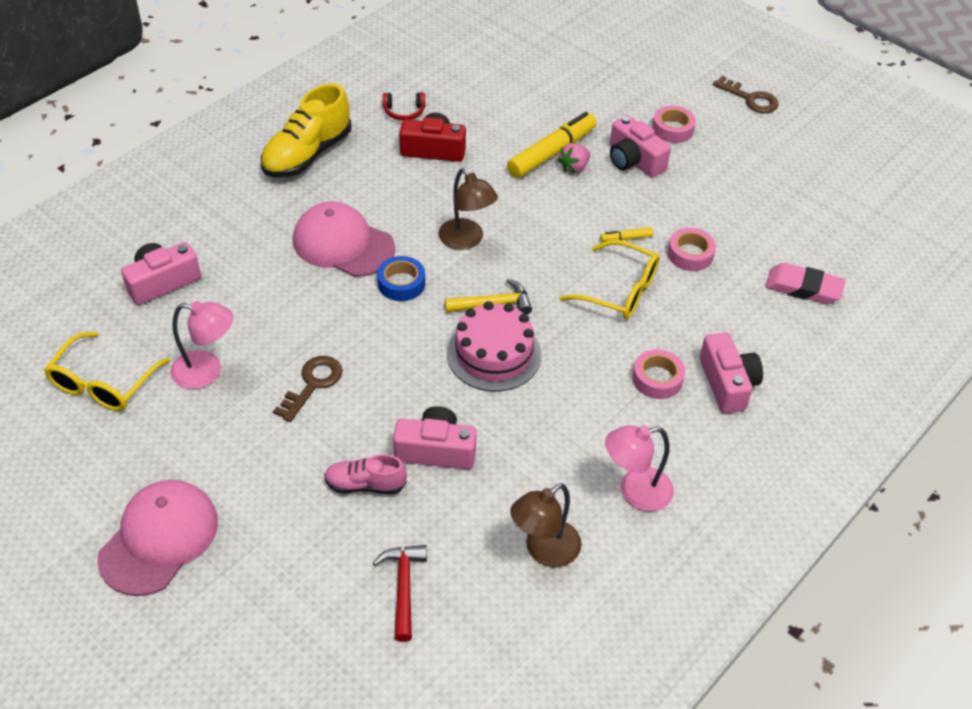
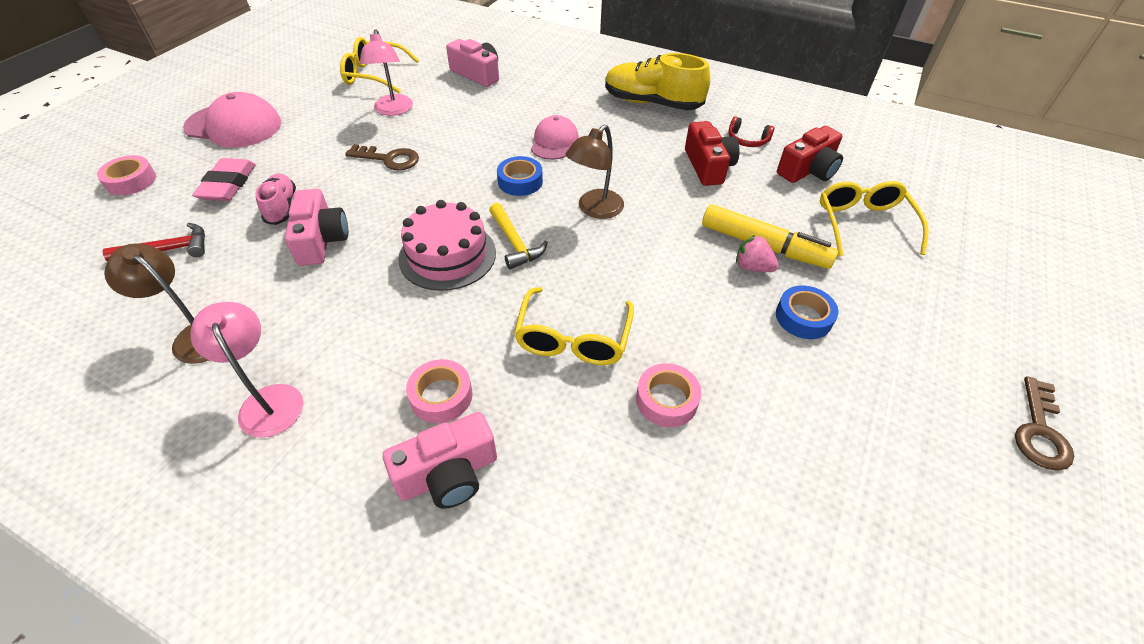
camera: 75 degrees right, 0 degrees up
(343, 244) = (554, 142): pink cap -> pink cap, size x0.64
(404, 112) = (747, 140): red headphones -> red headphones turned 45 degrees counterclockwise
(465, 92) = (808, 170): none -> red camera
(546, 90) = (863, 224): none -> yellow glasses
(626, 238) = (662, 331): yellow marker -> none
(634, 160) = (803, 317): pink camera -> blue tape
(672, 129) = (893, 347): pink tape -> pink tape (131, 181)
(803, 288) = (665, 556): pink eraser -> pink eraser (228, 184)

